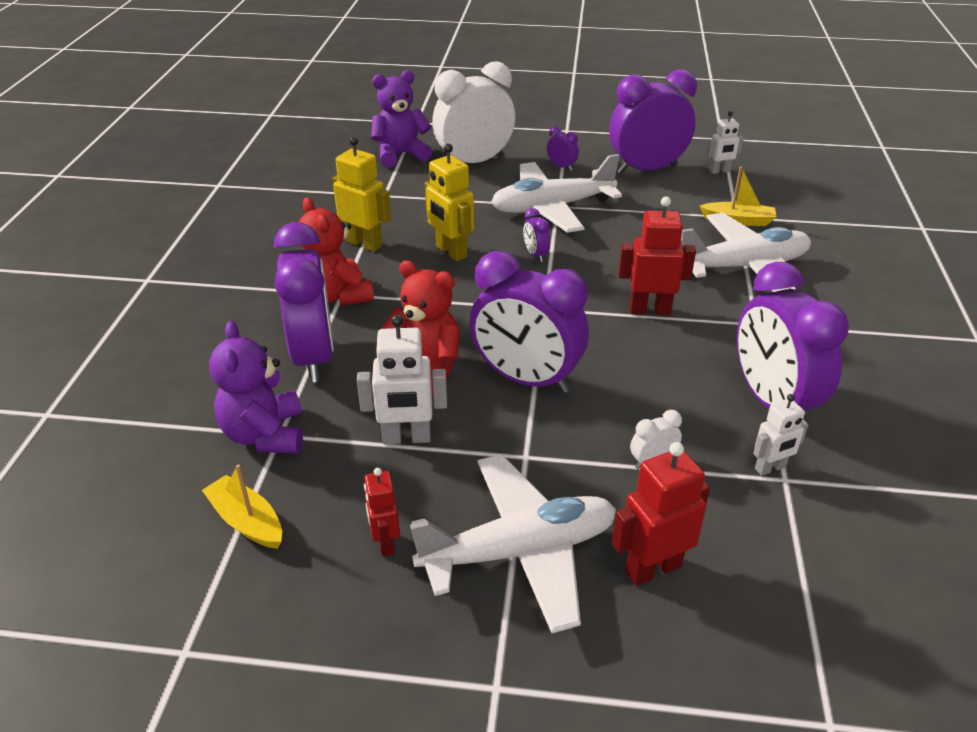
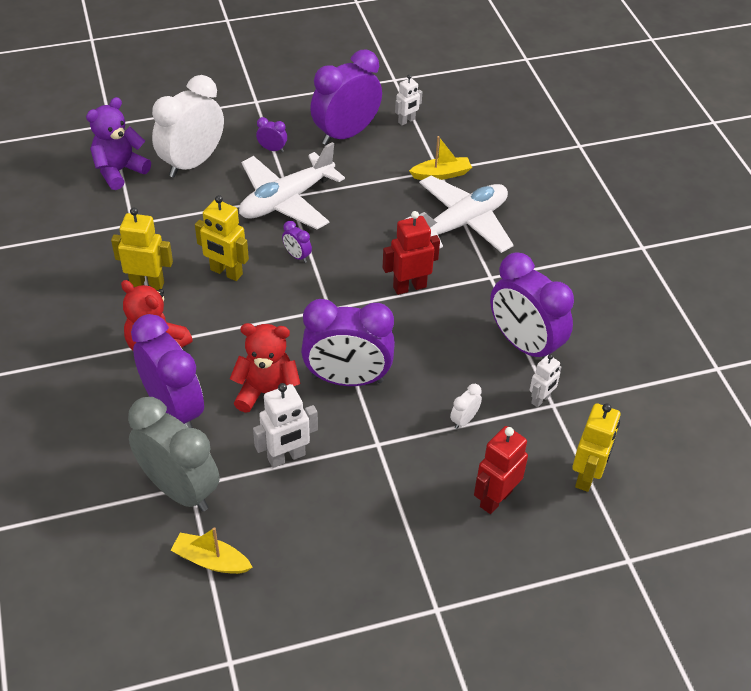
camera: 25 degrees left, 10 degrees up
(265, 435) = (179, 489): purple teddy bear -> grey clock
(385, 543) = (316, 542): red robot -> none
(519, 551) = (408, 516): white plane -> none
(803, 582) = (587, 476): none -> yellow robot

